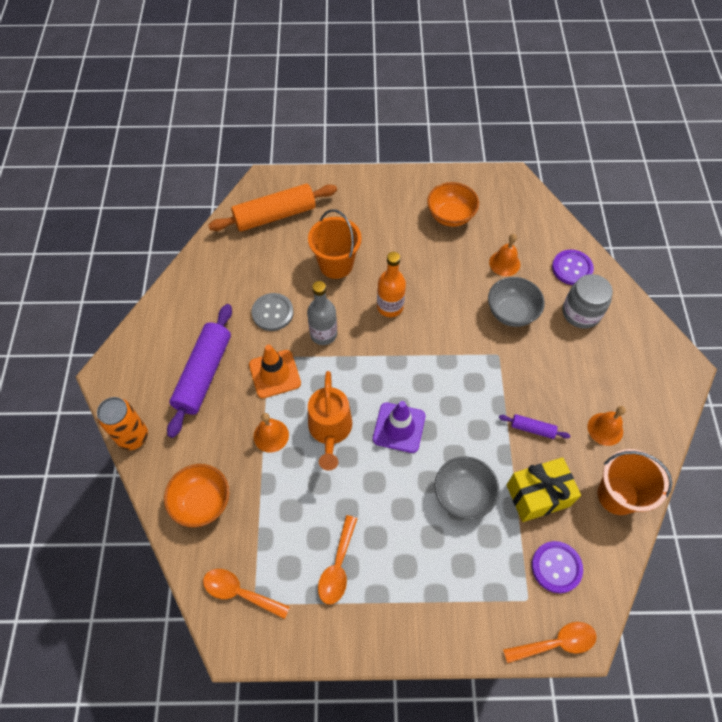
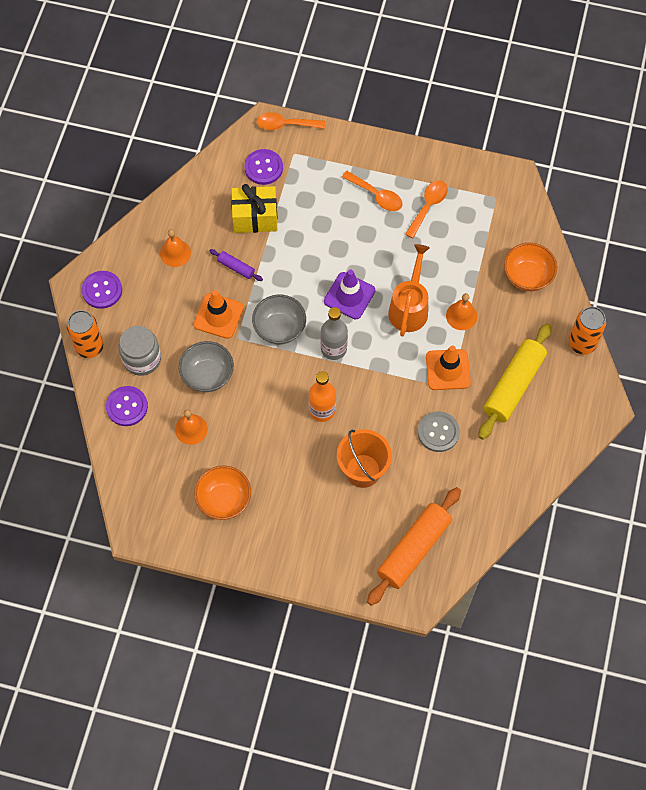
camera: 165 degrees left, 5 degrees up
(204, 374) = (513, 385): purple rolling pin -> yellow rolling pin
(240, 592) = (505, 207): orange spoon -> orange spoon (376, 195)
(275, 215) = (414, 549): orange rolling pin -> orange rolling pin turned 45 degrees counterclockwise
(323, 334) = (394, 397): grey bottle -> grey bottle (333, 348)
(463, 495) = (314, 232): grey bowl -> grey bowl (279, 328)
(527, 372) = (218, 316): none -> orange traffic cone
(617, 495) = (192, 203): orange bucket -> none
(636, 311) = (89, 347): none -> orange can
(657, 369) = (102, 290): none -> purple button

